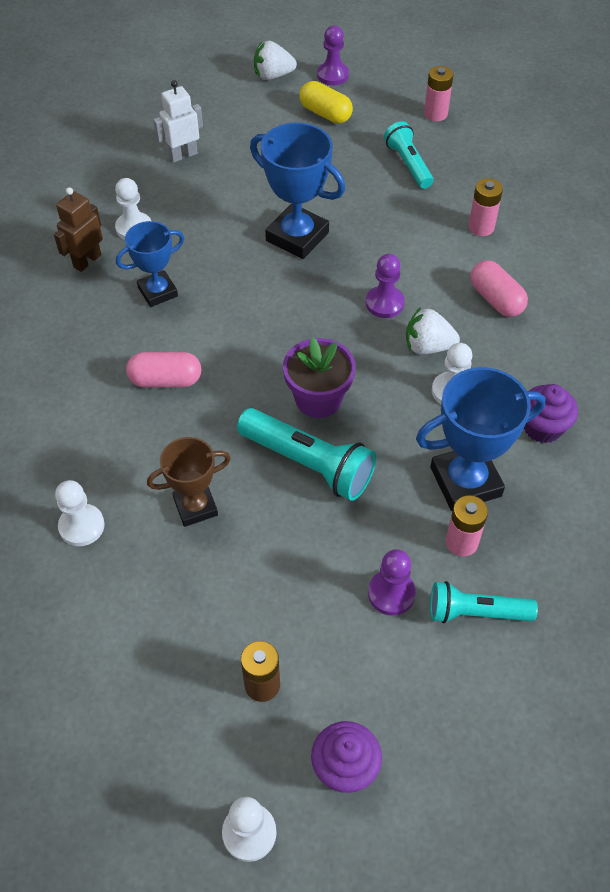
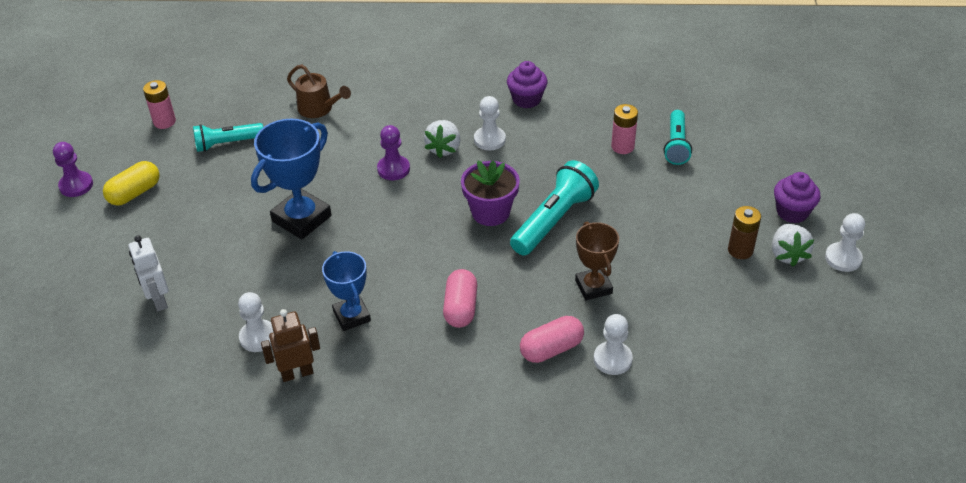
camera: 85 degrees left, 10 degrees down
(87, 261) = (297, 373): brown robot -> brown robot turned 120 degrees clockwise
(273, 75) = (56, 229): white strawberry -> white strawberry (787, 254)
(391, 593) = (664, 183): purple pawn -> none
(465, 482) = (572, 140): blue trophy -> none
(481, 227) = (318, 108): pink battery -> brown watering can
(496, 299) = (400, 109): pink capsule -> pink capsule (551, 349)

